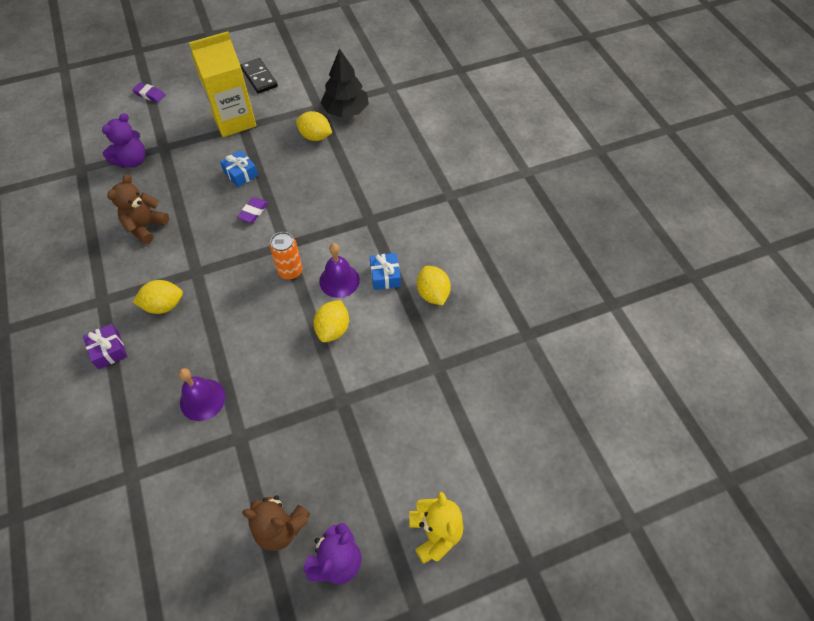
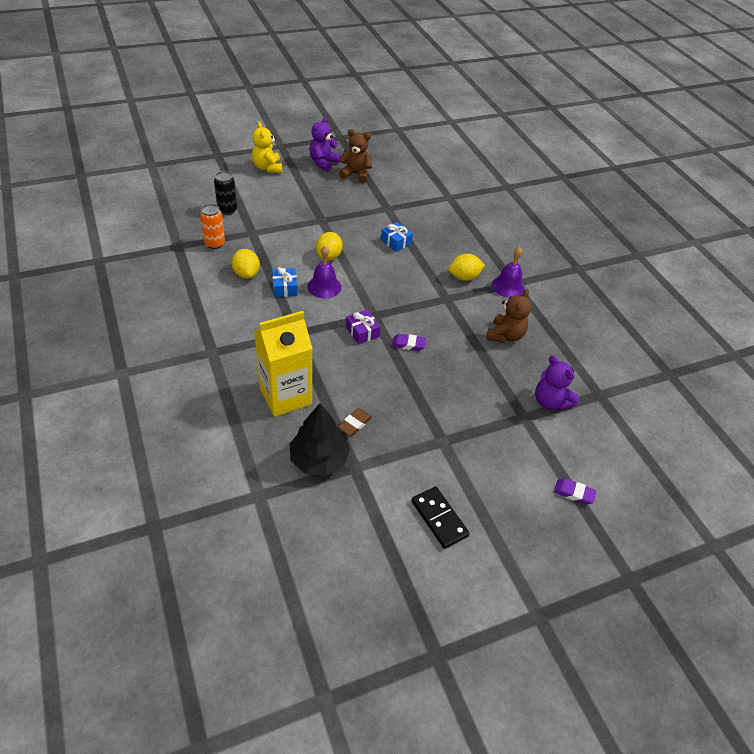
camera: 175 degrees right, 10 degrees down
(109, 350) = (493, 253): purple gift -> purple gift (362, 332)
(132, 161) = (550, 402): purple teddy bear -> purple teddy bear turned 75 degrees counterclockwise
(202, 399) = (416, 225): purple bell -> purple bell (508, 286)
(234, 121) = (454, 449): yellow carton -> yellow carton (285, 396)
(241, 174) = (430, 382): blue gift -> blue gift (396, 242)
(253, 212) = (408, 344): purple eraser -> purple eraser turned 75 degrees clockwise
(290, 271) = (366, 295): orange can -> orange can (215, 244)
(315, 136) = (354, 424): yellow lemon -> brown eraser
(479, 411) = (227, 210): none -> black can

